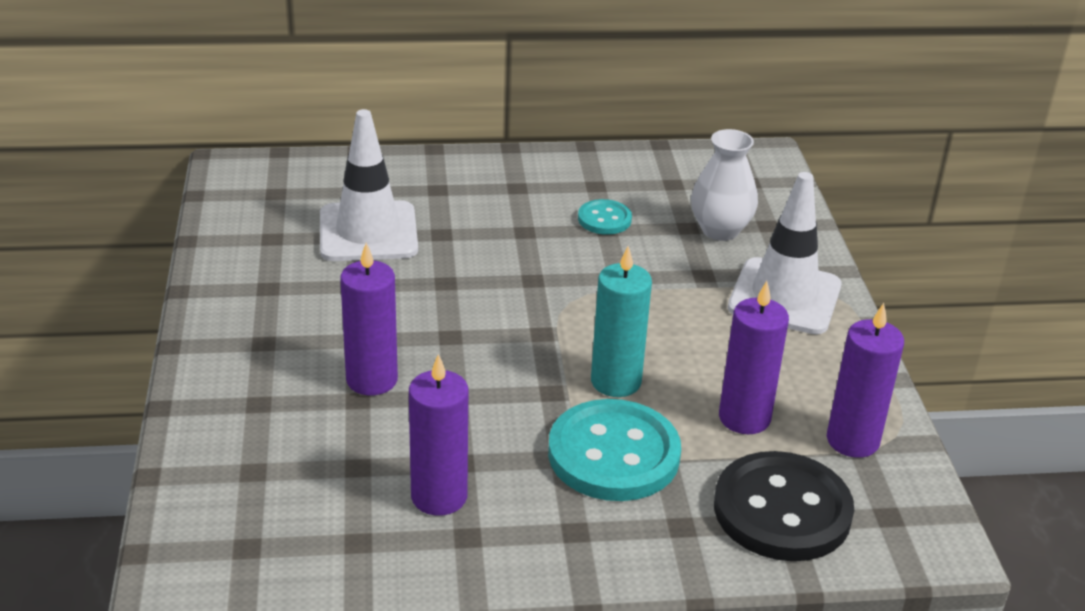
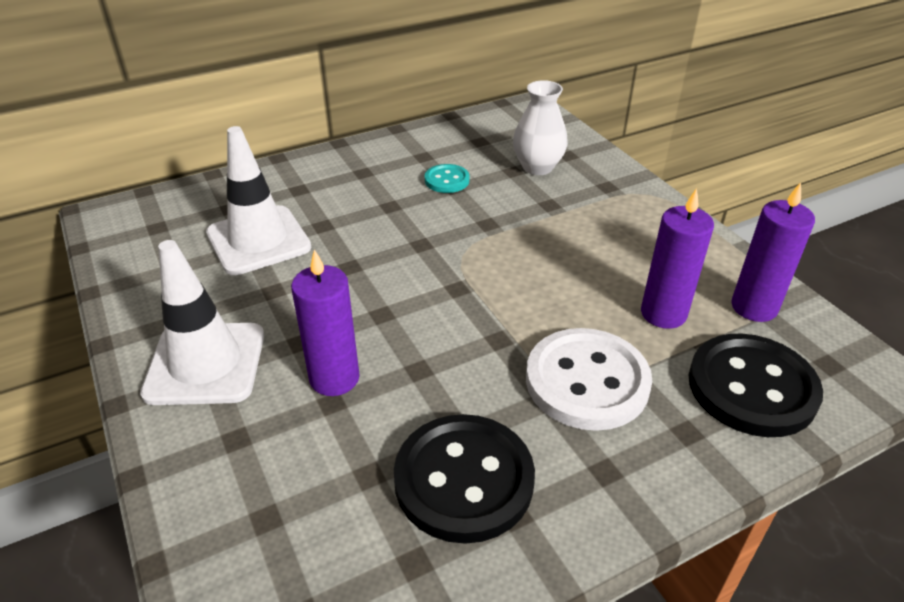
camera: 20 degrees left, 5 degrees up
(439, 496) = (464, 480): purple candle -> black button
(613, 454) = (587, 381): turquoise button -> white button
(616, 381) = (544, 313): turquoise candle -> none
(784, 297) = (619, 205): white traffic cone -> white traffic cone (205, 363)

